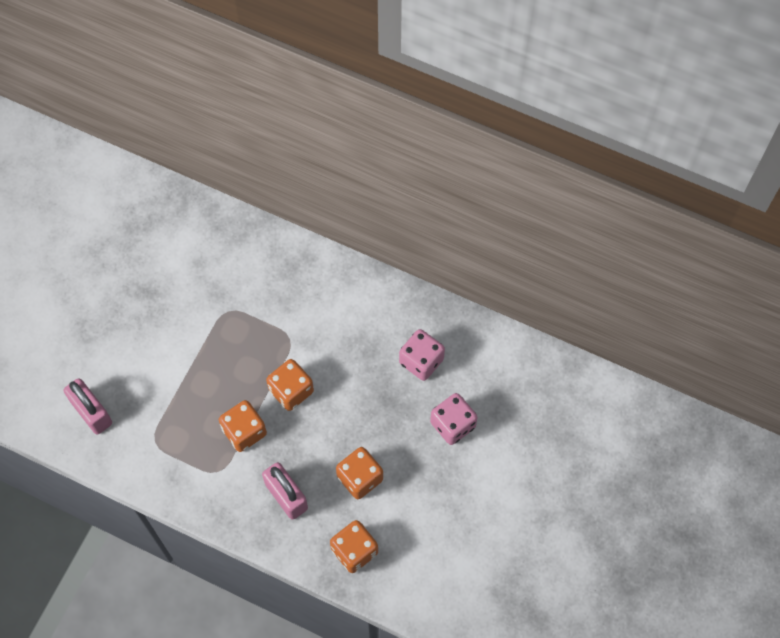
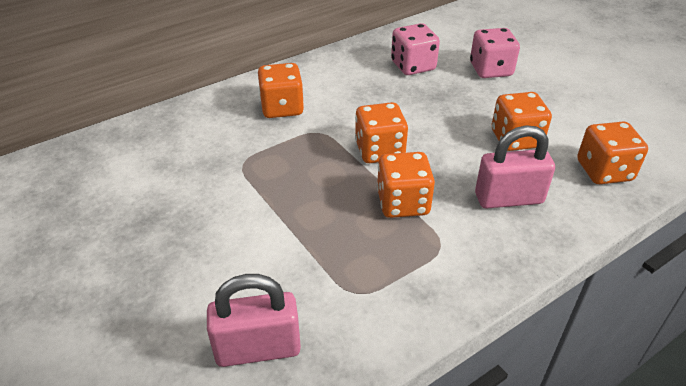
camera: 60 degrees left, 25 degrees down
(303, 297) = (282, 108): none -> orange dice

